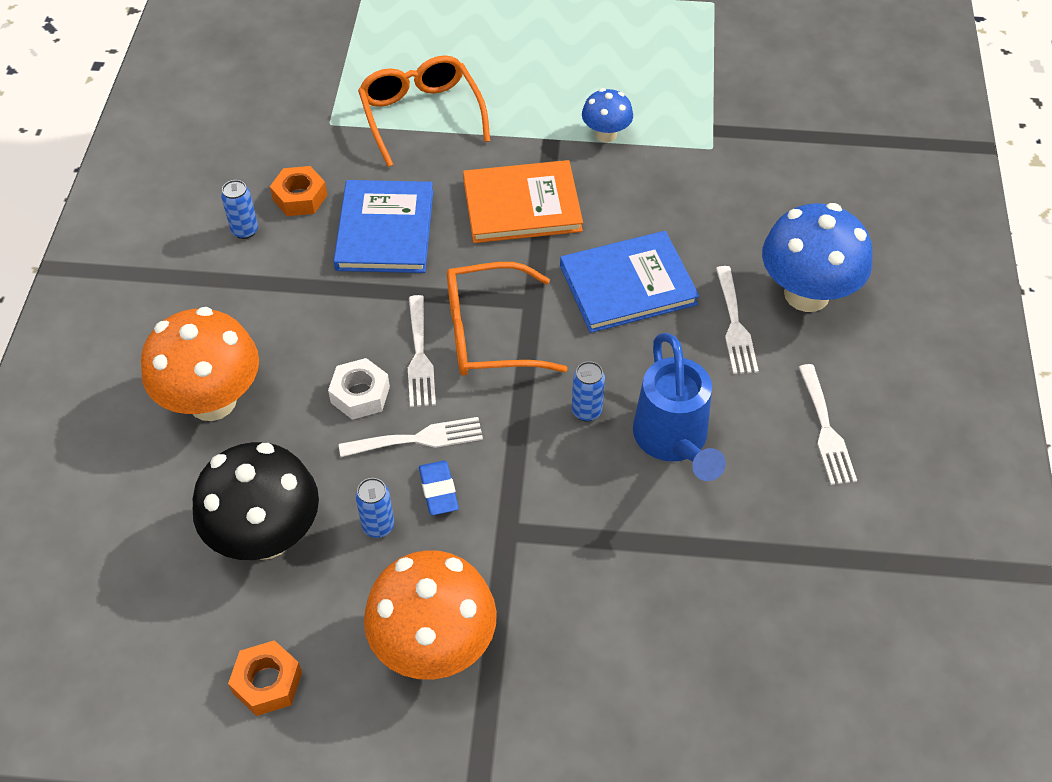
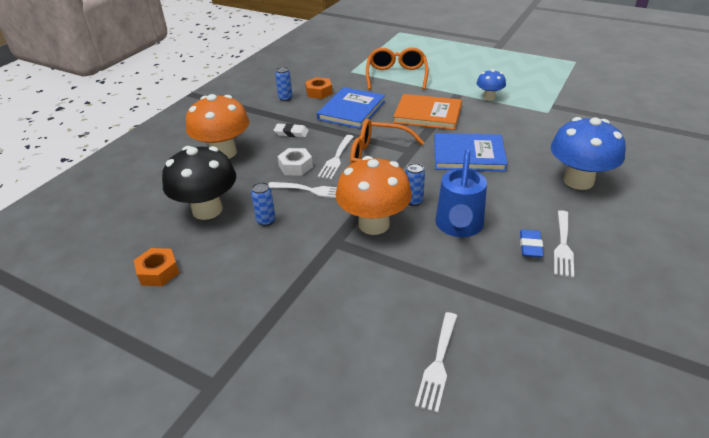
camera: 25 degrees right, 15 degrees down
(307, 317) = (291, 133): none -> white eraser
(434, 646) = (257, 283): orange mushroom -> orange mushroom (374, 224)
(438, 490) = (308, 214): blue eraser -> blue eraser (530, 246)
(735, 325) = (525, 185): white fork -> white fork (438, 364)

